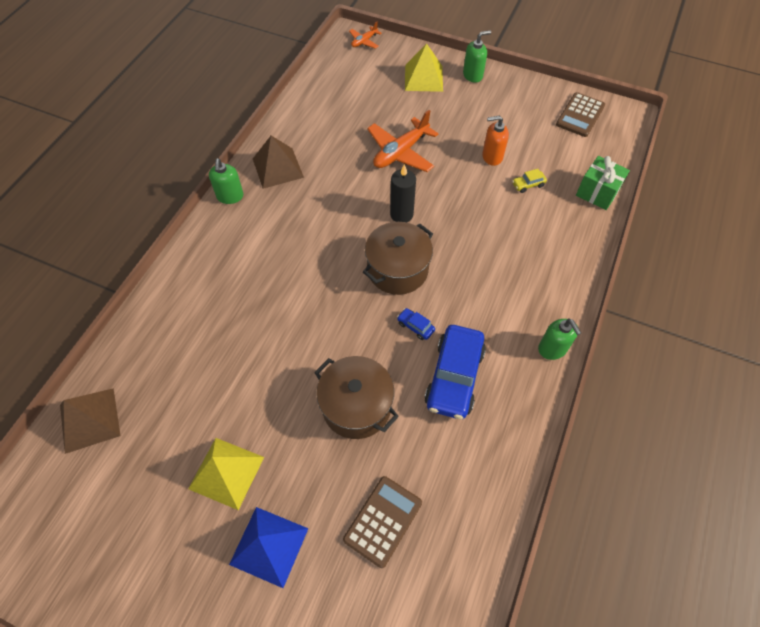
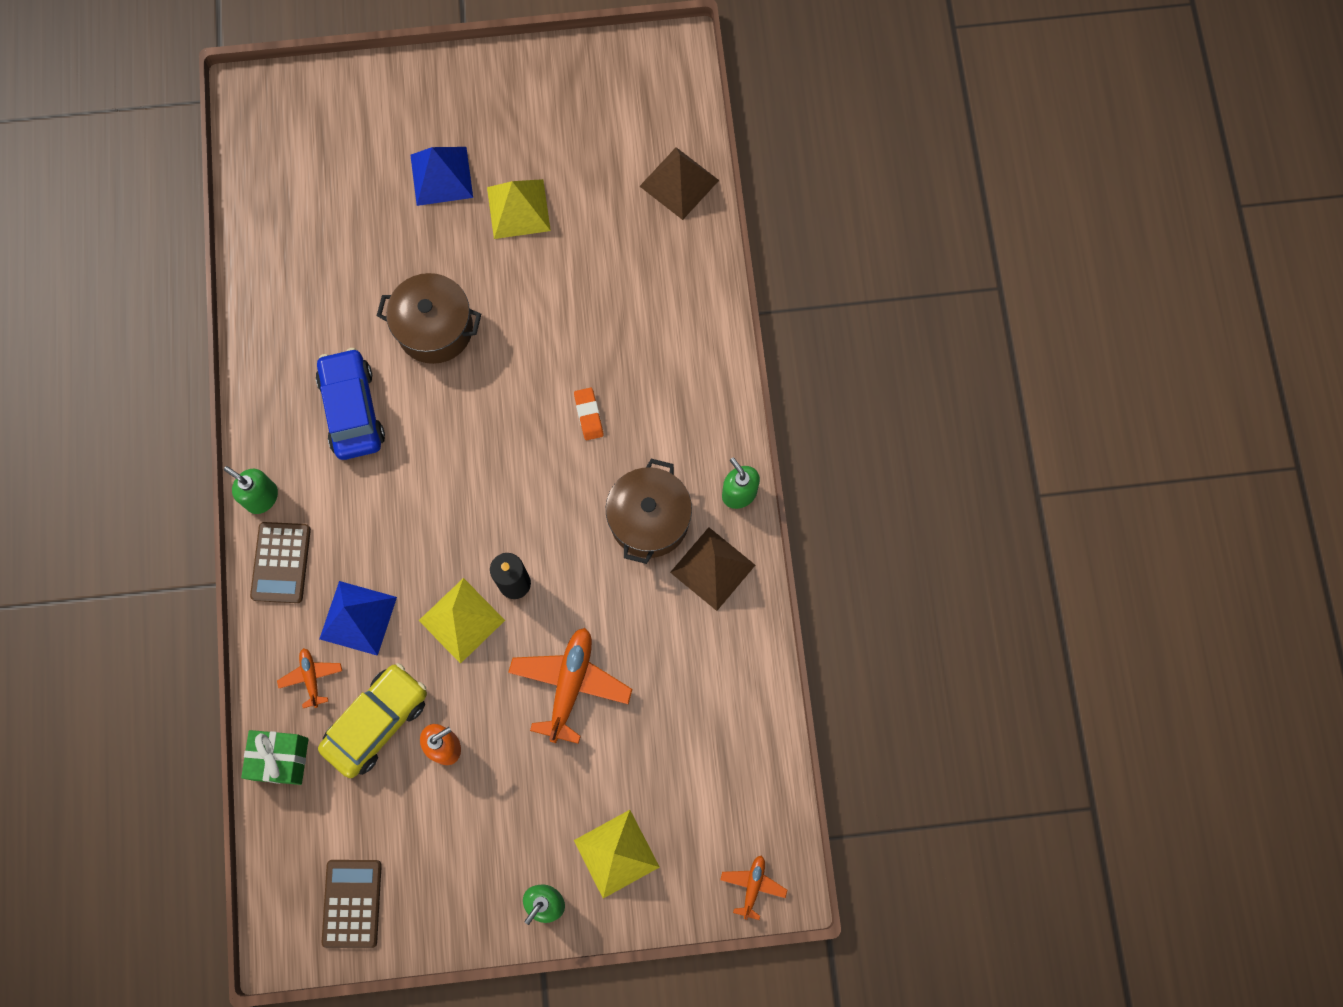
camera: 150 degrees right, 15 degrees up
(287, 286) = (589, 415): none -> orange eraser
(383, 521) = (354, 245): brown calculator -> brown calculator (281, 562)
(397, 269) = (477, 503): brown pot -> brown pot (649, 520)
(415, 326) = (420, 444): blue car -> none
(447, 211) = (461, 620): none -> yellow pyramid
(514, 242) = (358, 617): none -> blue pyramid
(528, 185) = (376, 722): yellow car -> yellow car, size x2.37
(560, 224) = (311, 677): none -> orange plane

